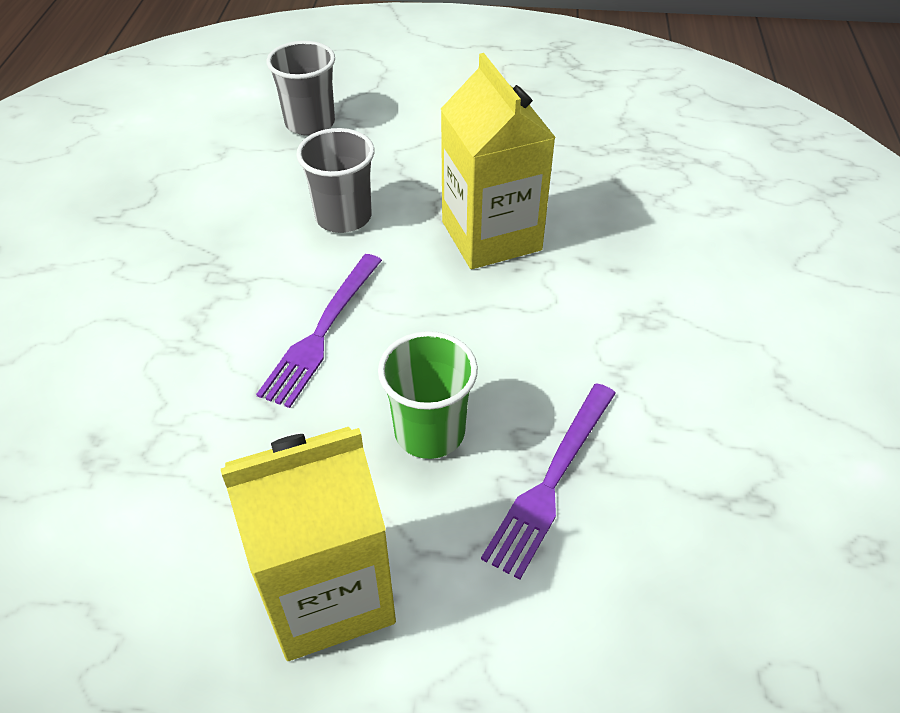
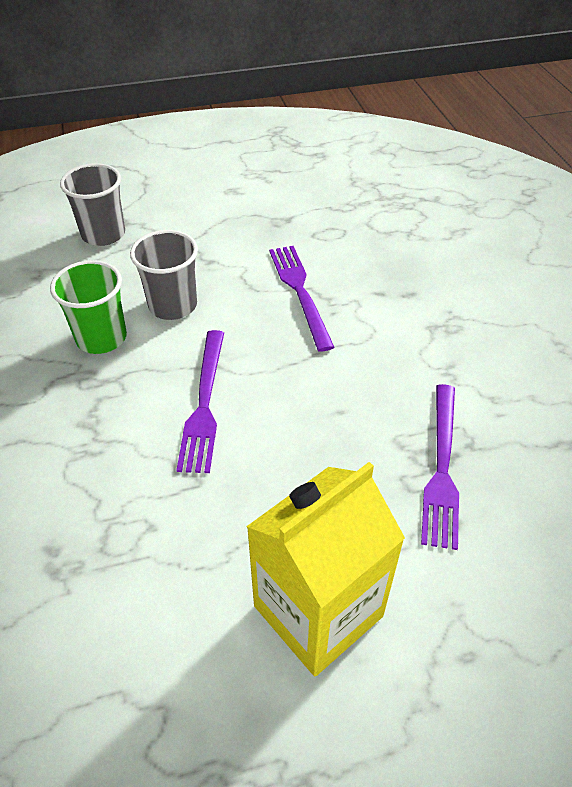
camera: 20 degrees left, 0 degrees up
(429, 432) = (331, 458): green cup -> green cup (101, 338)
(491, 236) = (300, 292): yellow carton -> purple fork

